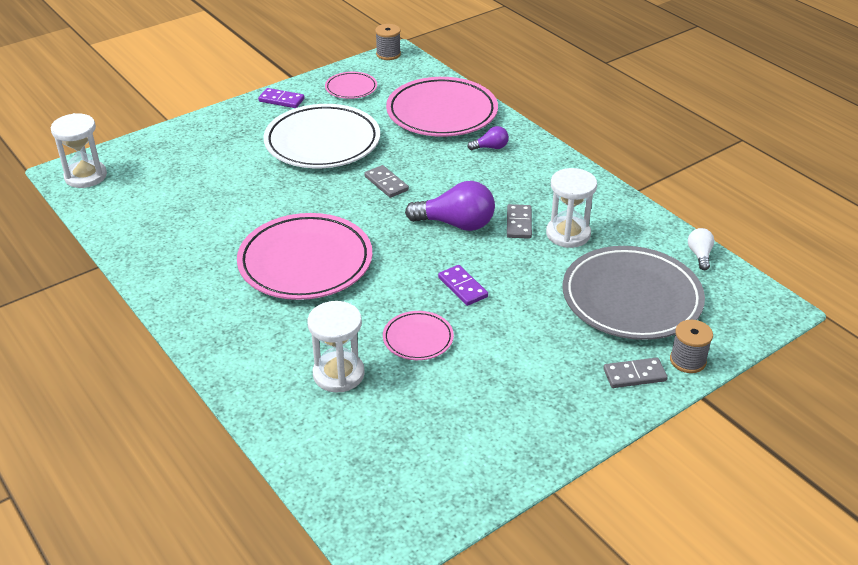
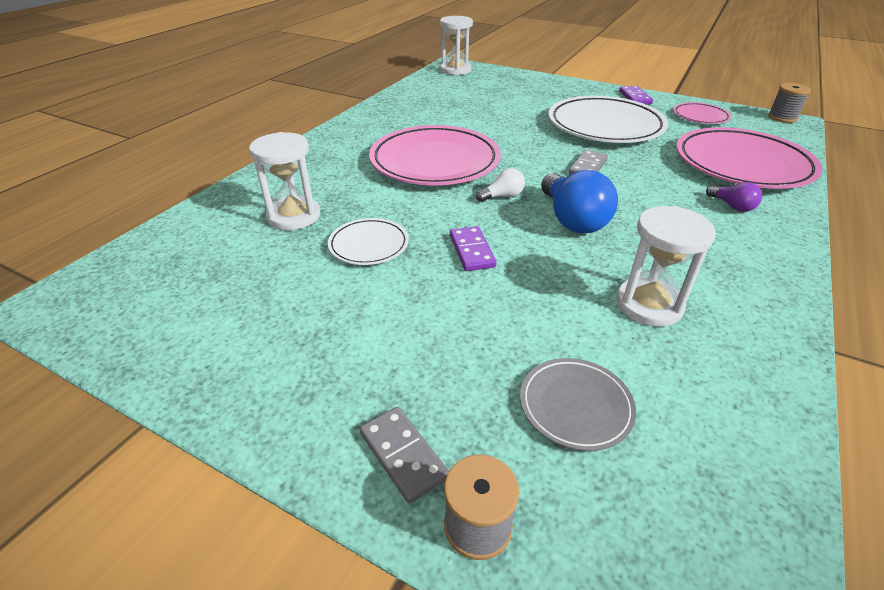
camera: 65 degrees right, 0 degrees up
(418, 339) = (369, 245): pink plate -> white plate
(456, 224) = (572, 219): purple light bulb -> blue light bulb
(462, 287) = (471, 251): purple domino -> purple domino turned 45 degrees counterclockwise
(519, 223) = (623, 260): grey domino -> none
(631, 298) = (575, 406): grey plate -> grey plate, size x0.49
(699, 255) = (771, 474): white light bulb -> white light bulb (502, 196)

